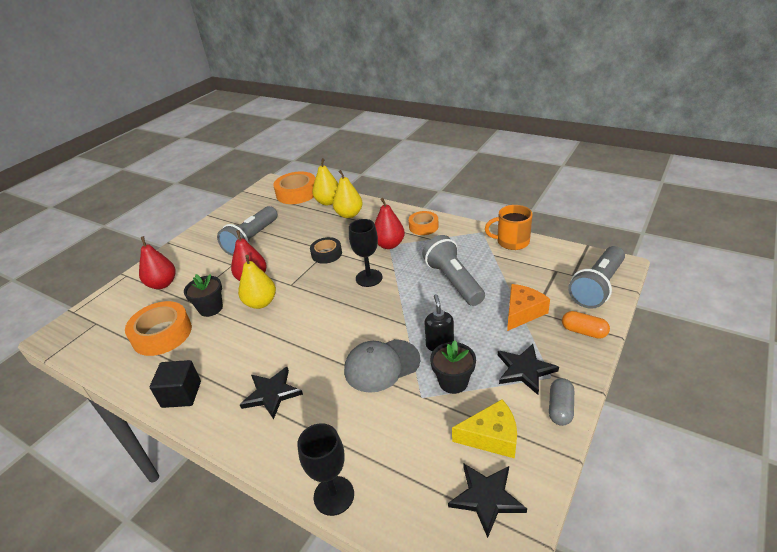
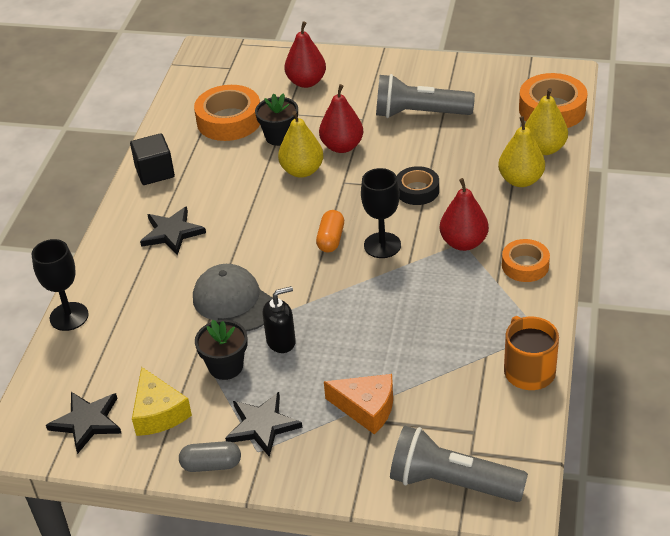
camera: 70 degrees right, 5 degrees up
(453, 281) = (407, 327): grey flashlight -> none
(583, 331) = (348, 475): orange capsule -> orange capsule (331, 239)

